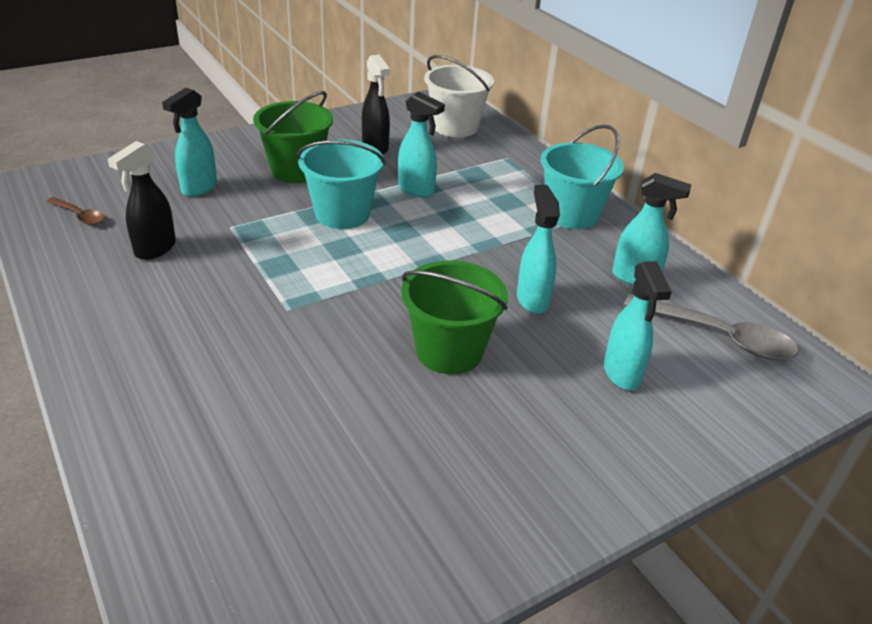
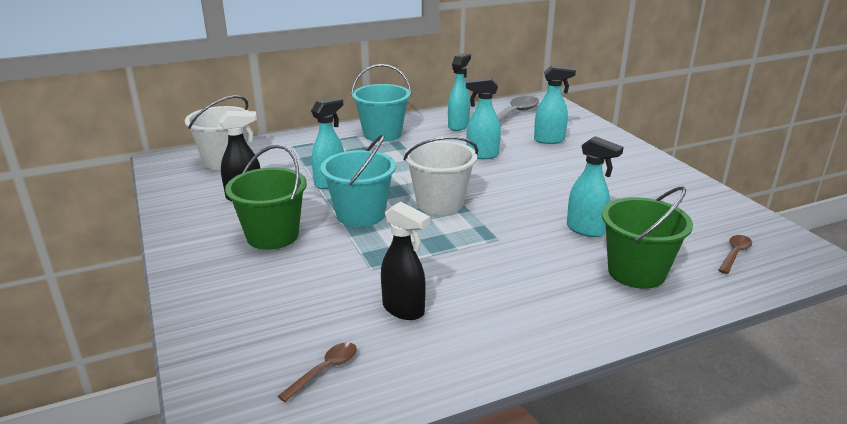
camera: 80 degrees left, 10 degrees down
(199, 188) = (288, 291): turquoise spray bottle -> turquoise spray bottle (586, 230)
(233, 557) = (734, 254): none -> brown spoon
(376, 265) = (440, 203): none -> white bucket
(449, 351) = (537, 183): green bucket -> green bucket (636, 272)

